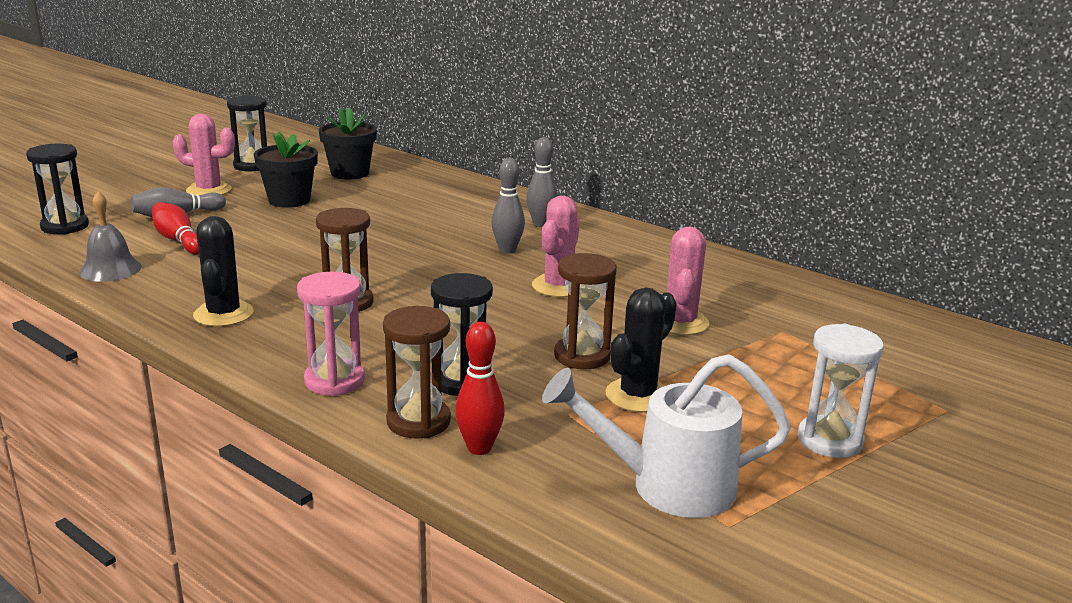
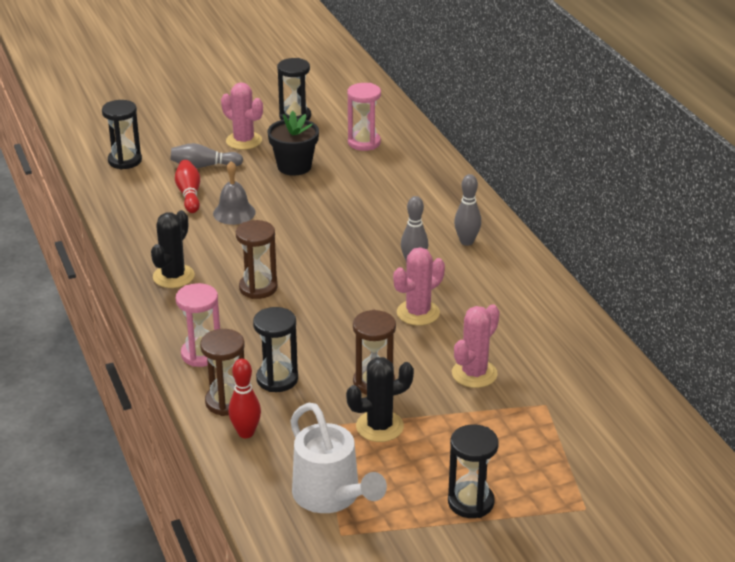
camera: 30 degrees right, 10 degrees up
(110, 269) = (130, 214): grey bell -> grey bell (234, 213)
(350, 173) = (364, 143): black flower pot -> pink hourglass
(667, 486) = (331, 497): white watering can -> white watering can turned 150 degrees counterclockwise
(829, 440) = (470, 502): white hourglass -> black hourglass

